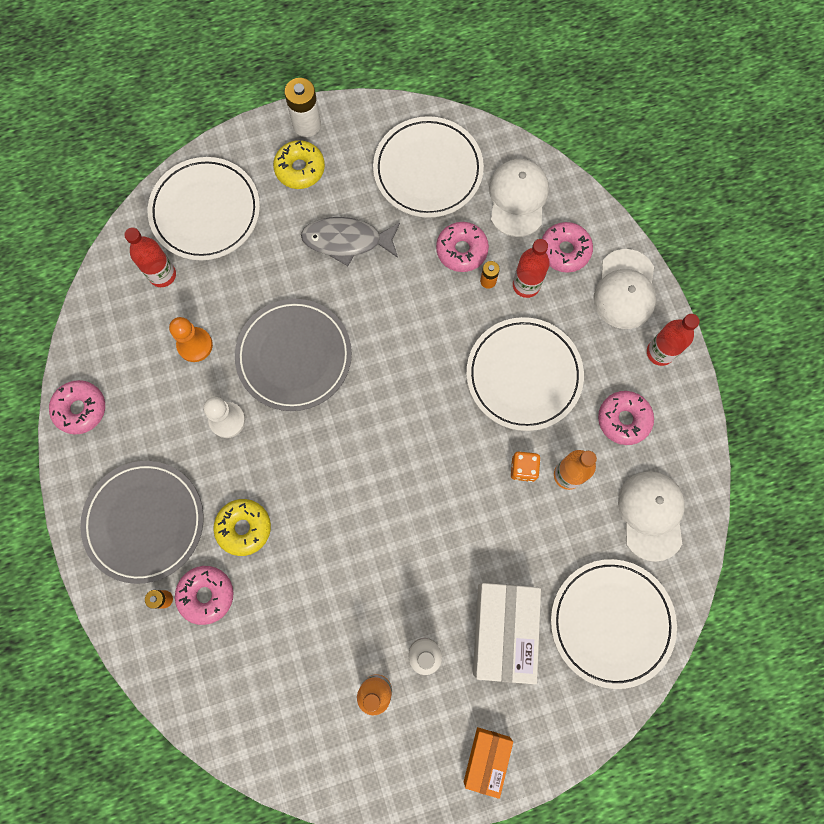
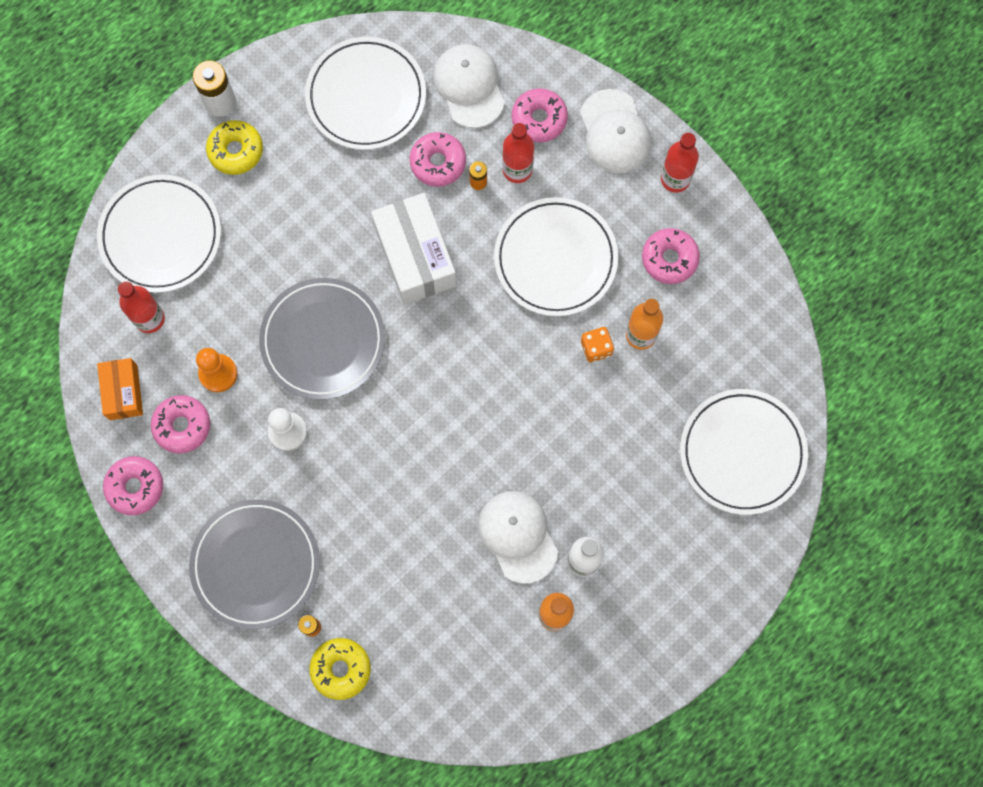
camera: 25 degrees left, 0 degrees up
(206, 595) = (350, 604): pink donut -> pink donut (182, 426)
(244, 528) = (355, 526): yellow donut -> yellow donut (341, 669)
(347, 241) = (319, 203): grey fish -> none
(486, 759) = (684, 628): orange box -> orange box (123, 392)
(503, 631) = (647, 506): white box -> white box (415, 256)
(651, 515) = (735, 337): white cap -> white cap (517, 536)

